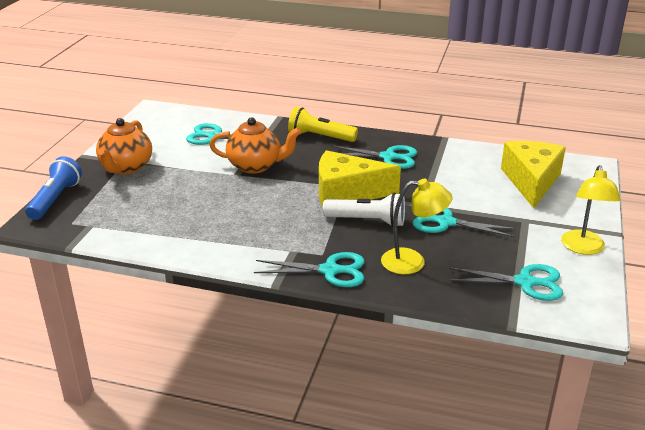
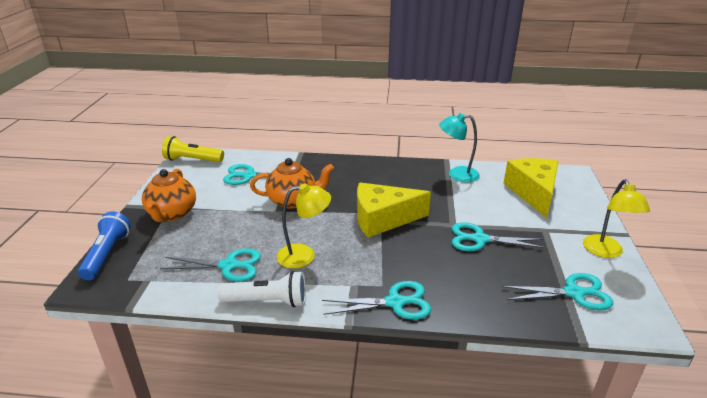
camera: 10 degrees left, 0 degrees up
(320, 137) = (341, 168): yellow flashlight -> yellow flashlight (192, 160)
(367, 221) = (411, 245): white flashlight -> white flashlight (267, 301)
(389, 157) = (407, 181): turquoise scissors -> turquoise scissors (229, 266)
(412, 262) = (467, 283): yellow lamp -> yellow lamp (304, 255)
(450, 155) = (457, 175): none -> turquoise lamp

